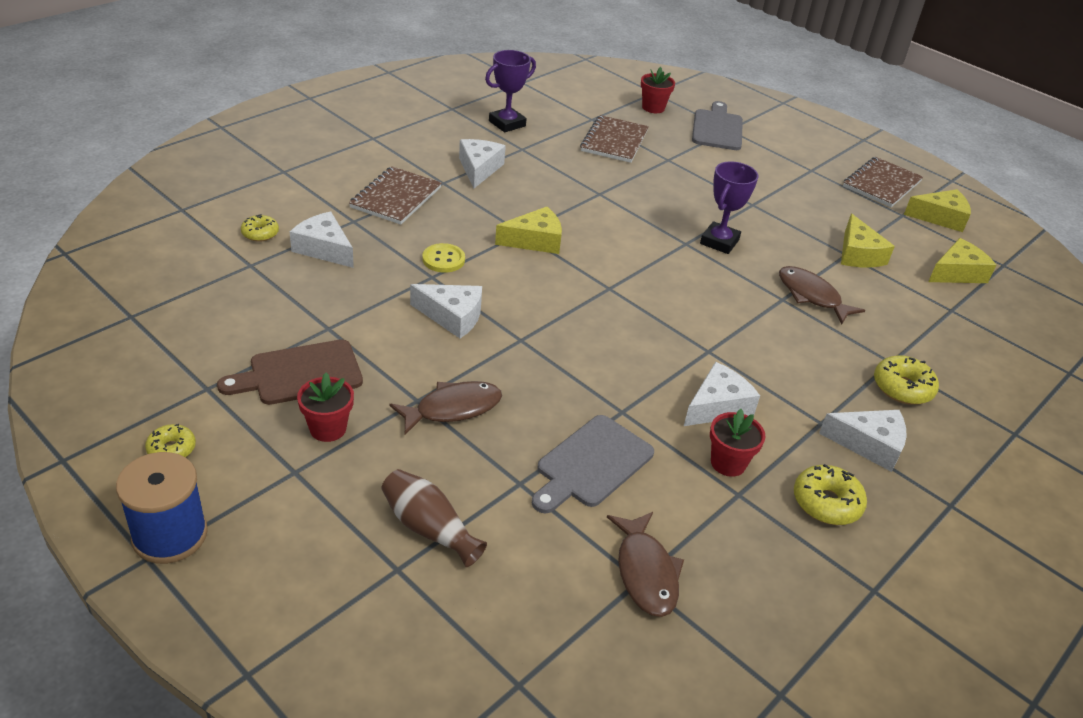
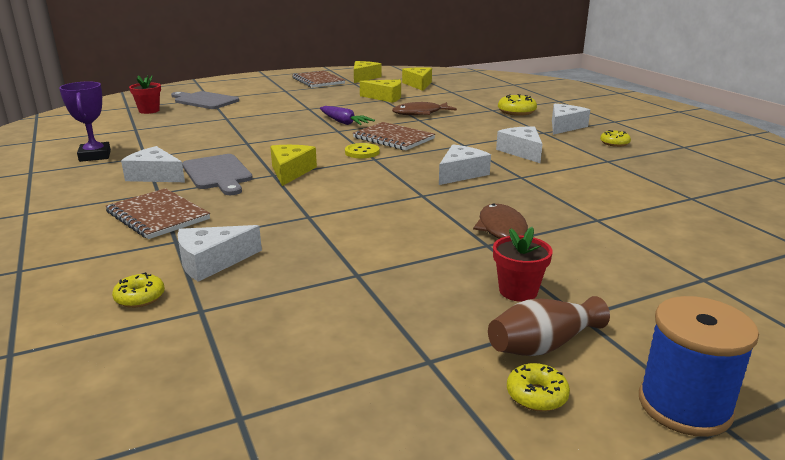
camera: 65 degrees left, 15 degrees down
(299, 373) = (426, 298): brown cutting board -> none
(429, 528) = (652, 260): brown vase -> brown vase (543, 345)
(443, 259) = (286, 208): yellow button -> yellow button (362, 152)
(452, 316) = (375, 215): white cheese -> white cheese (461, 173)
(591, 464) = (577, 194): grey cutting board -> grey cutting board (218, 174)
(614, 141) = (179, 128): brown notebook -> brown notebook (393, 138)
(645, 572) = (684, 195): brown fish -> none
(719, 242) = (344, 122): purple trophy -> purple carrot
(728, 463) = (578, 158): red flower pot -> none
(826, 503) = (614, 143): yellow donut -> yellow donut, size x0.65

